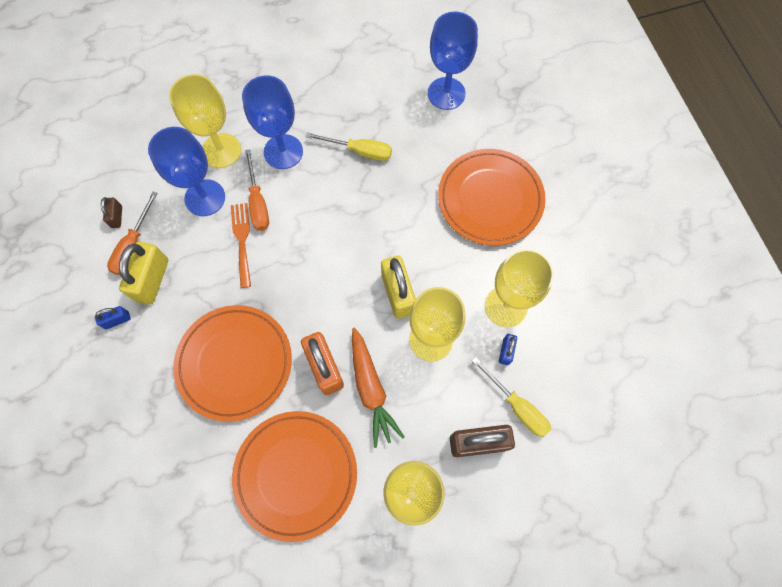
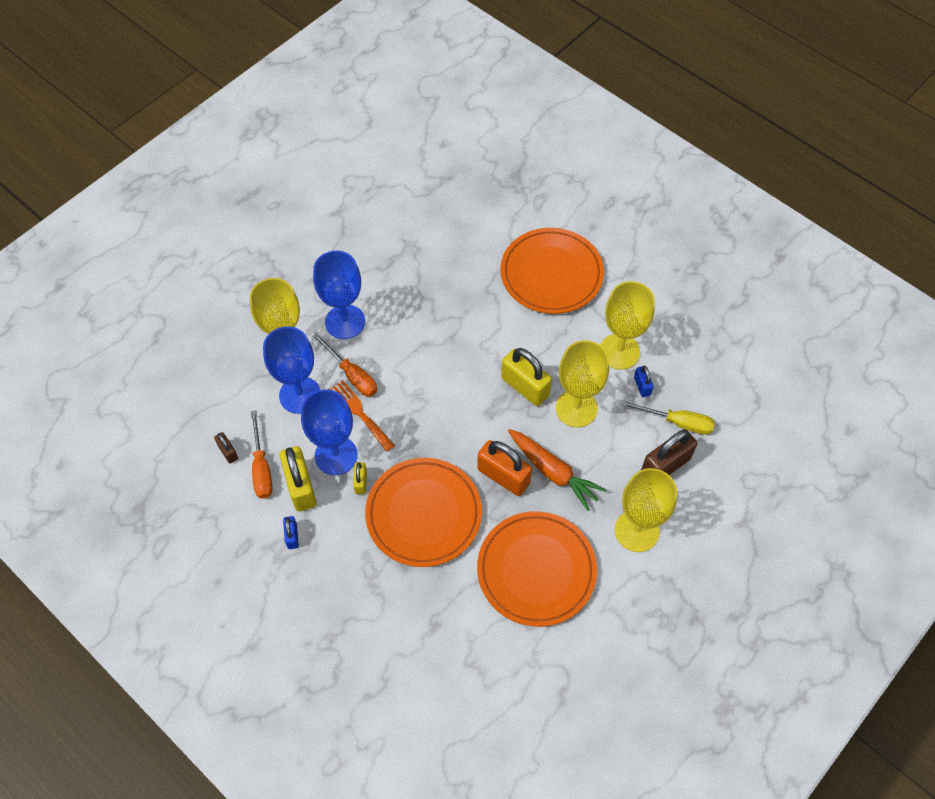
camera: 30 degrees left, 10 degrees down
(117, 320) = (292, 536): blue padlock -> blue padlock turned 45 degrees counterclockwise
(202, 303) = (361, 482): none -> yellow padlock
(359, 151) = (413, 289): yellow screwdriver -> none
(446, 93) = (457, 205): blue goblet -> blue goblet (336, 455)

